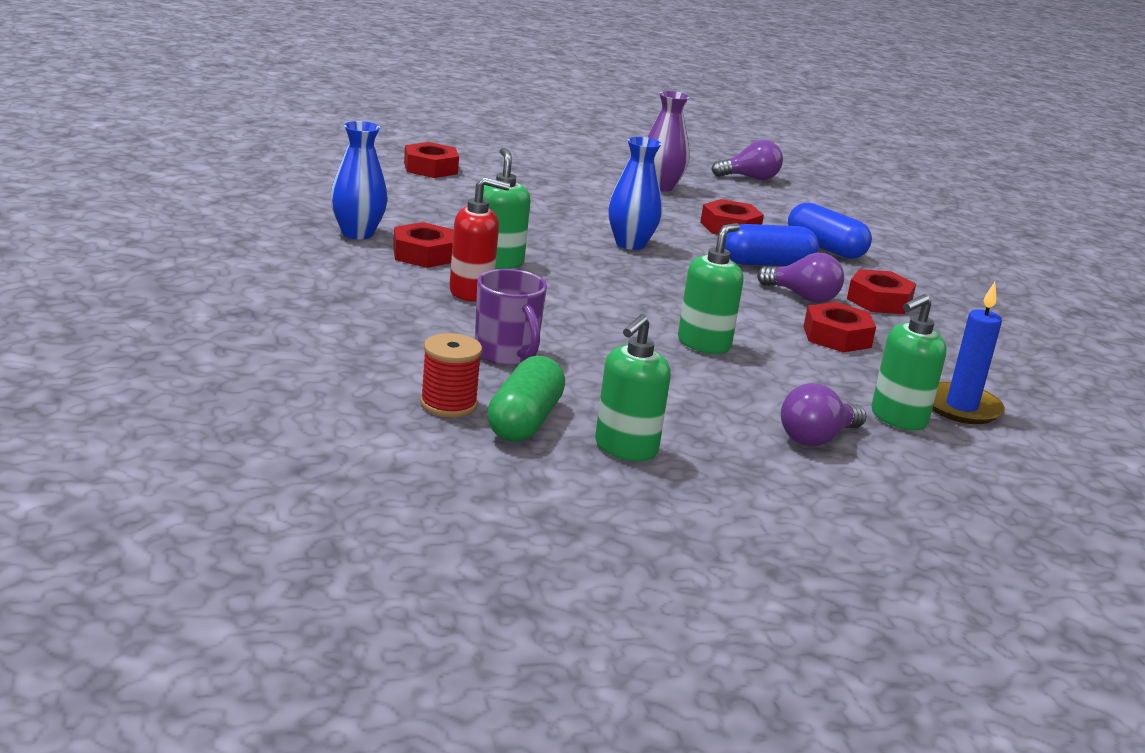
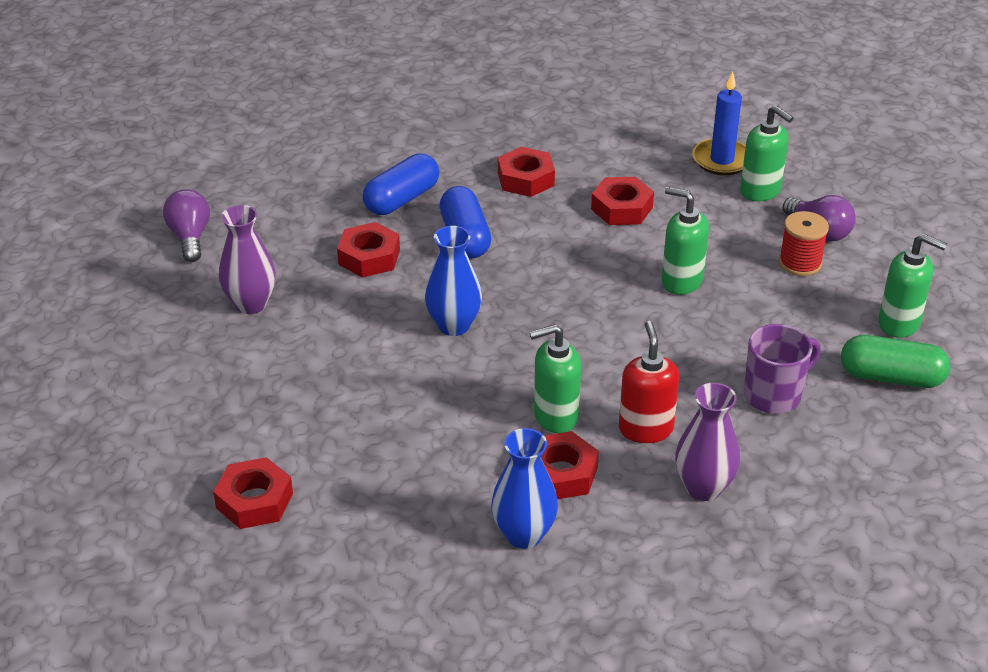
camera: 90 degrees left, 15 degrees up
(383, 301) = (703, 488): none -> purple vase
(448, 404) = (890, 422): red spool -> red spool (800, 263)
(802, 297) = (540, 221): purple light bulb -> none

